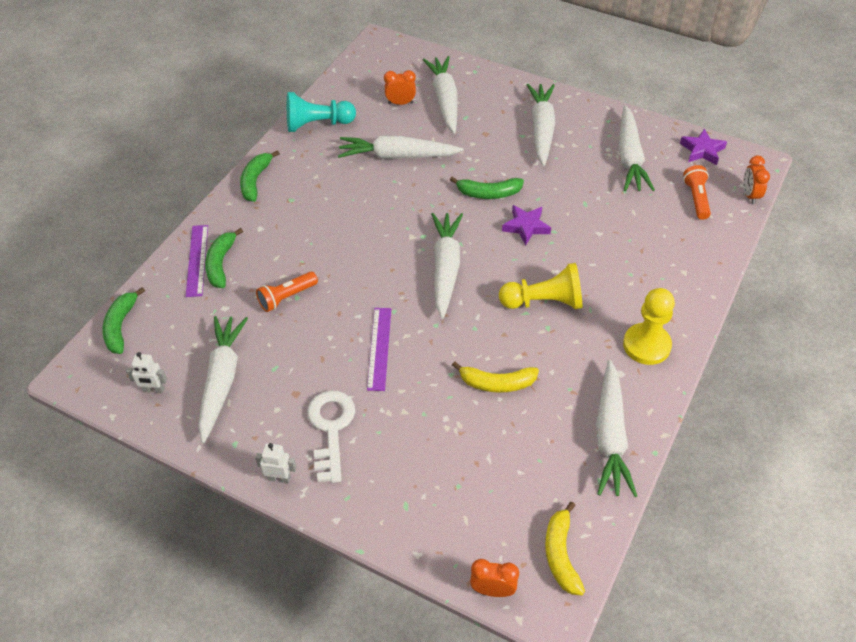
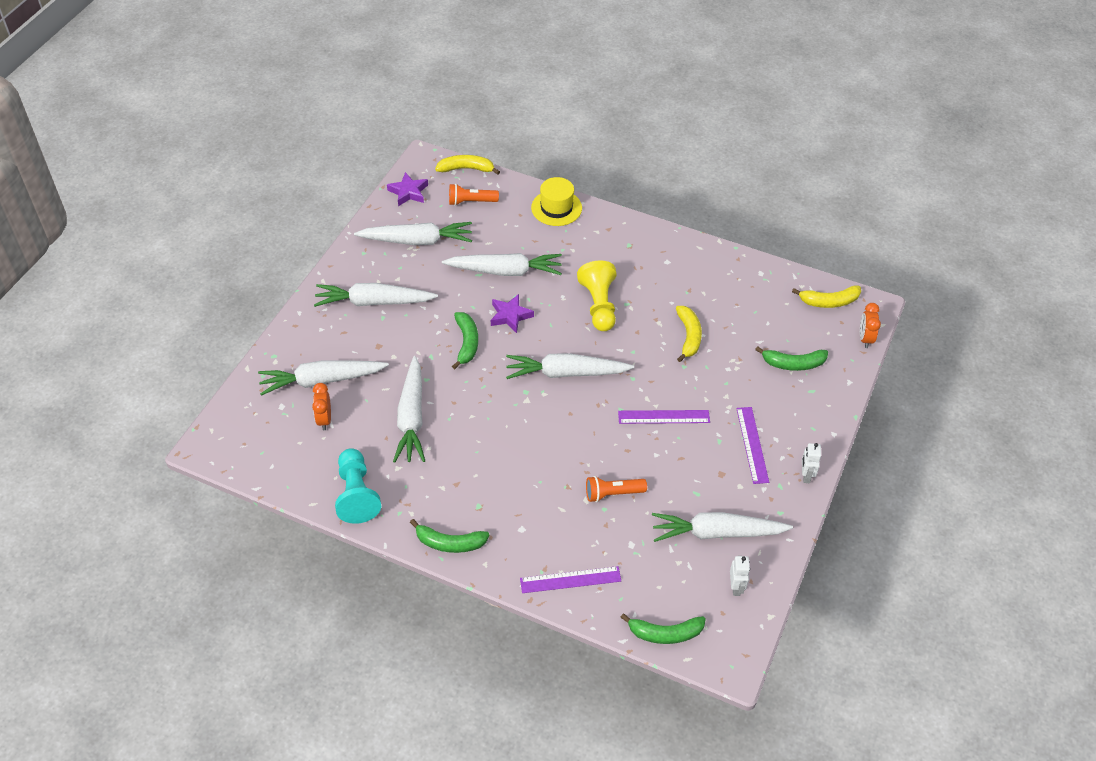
camera: 95 degrees left, 0 degrees up
(221, 264) = (574, 557): green banana -> green banana (793, 364)
(286, 297) = (613, 493): orange flashlight -> orange flashlight turned 120 degrees clockwise
(331, 429) = (752, 444): white key -> purple ruler
(610, 436) = (726, 270): white carrot -> white carrot (505, 271)
(646, 345) = (637, 245): yellow pawn -> none
(699, 271) = (556, 208): none -> yellow hat
(750, 195) = (466, 169): orange clock -> yellow banana

